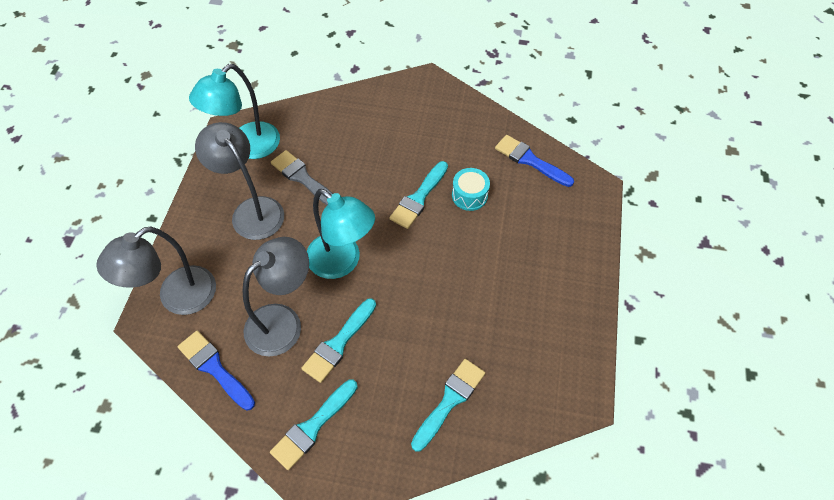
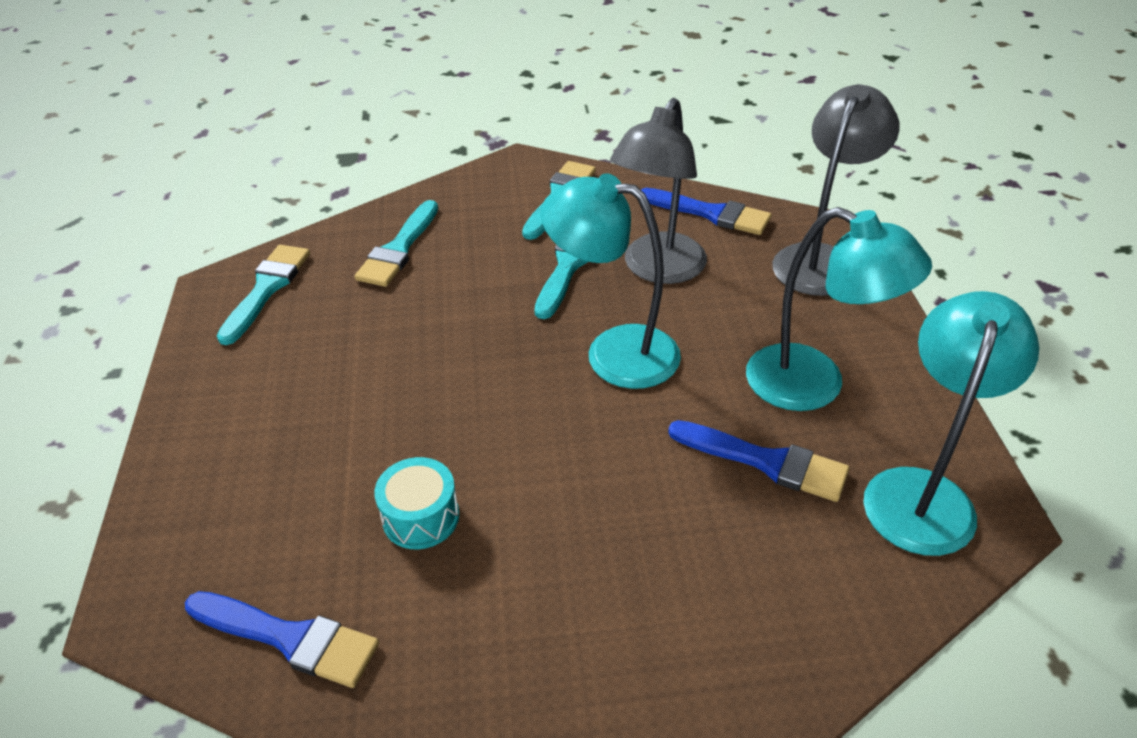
camera: 165 degrees right, 15 degrees down
(251, 210) = (814, 385): grey lamp -> turquoise lamp
(303, 178) = (766, 462): grey brush -> blue brush
(418, 198) = (523, 485): turquoise brush -> turquoise brush (267, 289)

